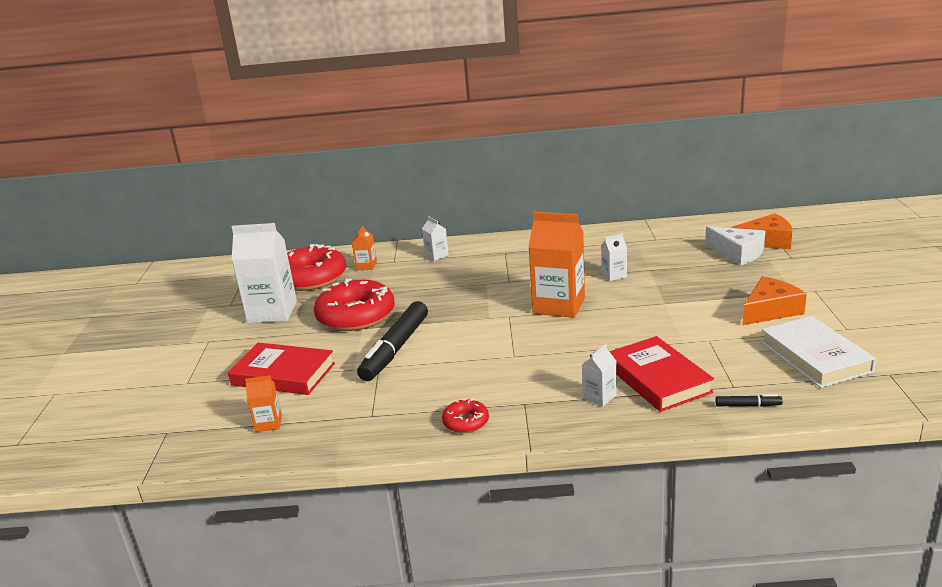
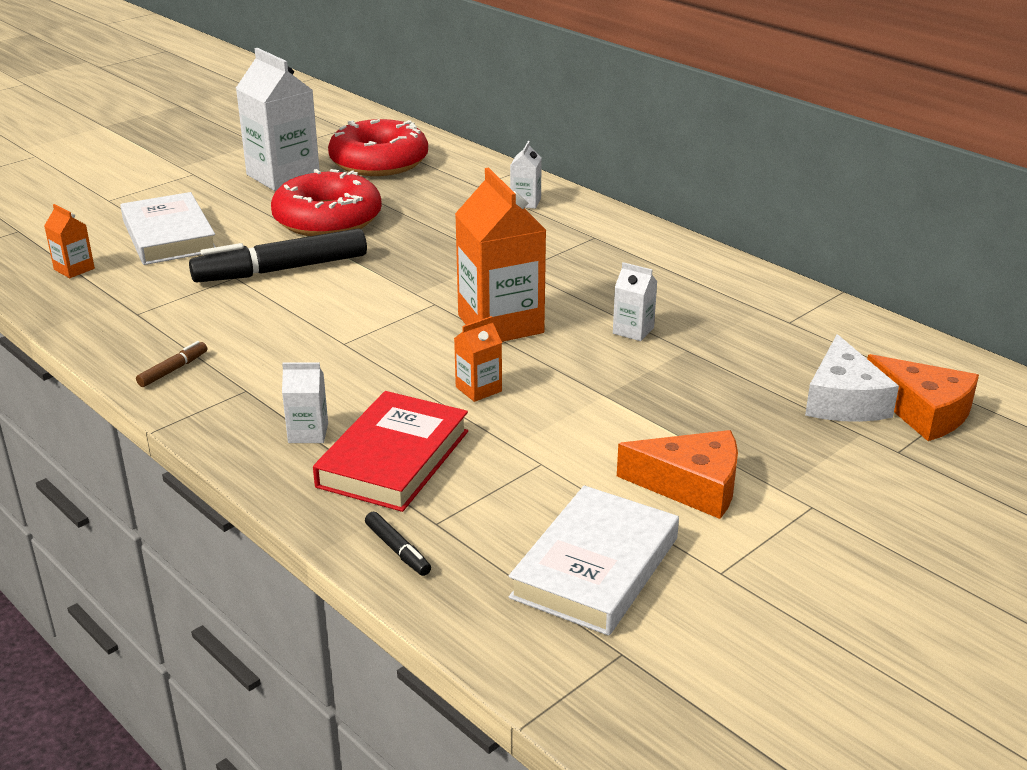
camera: 45 degrees right, 5 degrees up
(283, 374) = (169, 236): red book -> white book
(366, 266) = (445, 176): orange carton -> orange carton (478, 389)
(465, 422) = (173, 370): red donut -> brown marker

